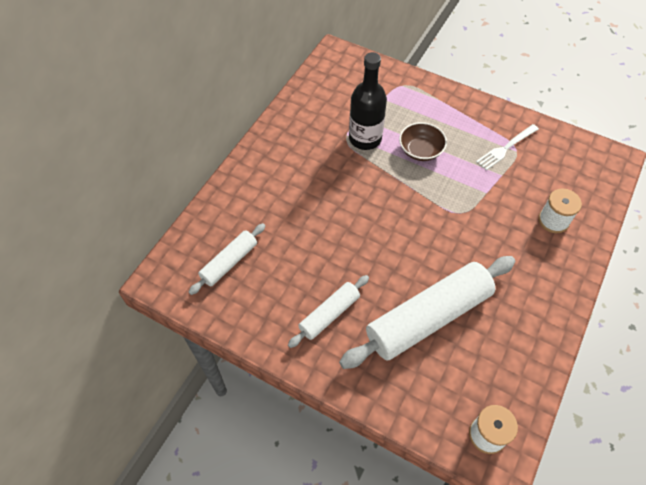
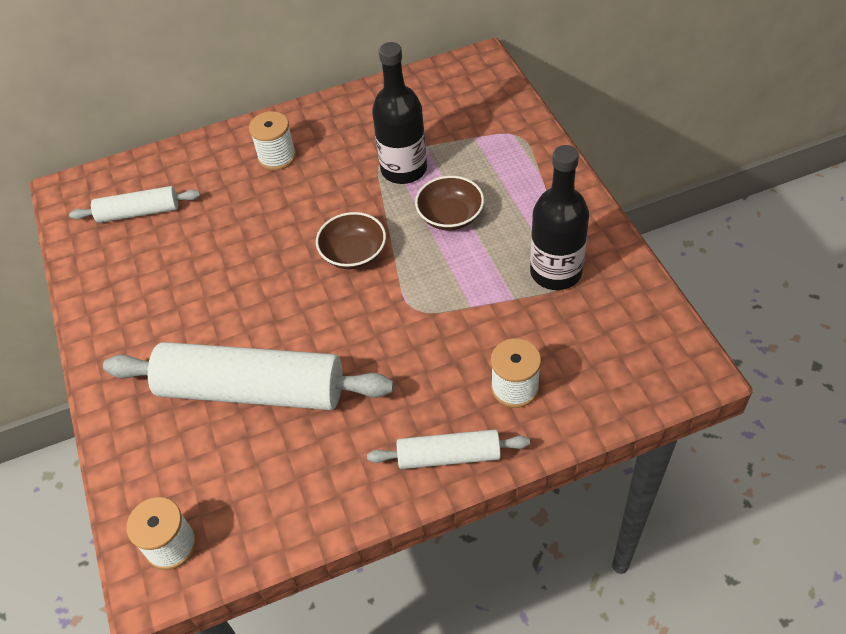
camera: 45 degrees right, 5 degrees down
(280, 174) = (277, 157): none -> white spool
(329, 314) = (166, 319): white rolling pin -> white rolling pin (449, 456)
(393, 203) = (353, 253): none -> brown bowl
(505, 148) = (555, 272): white fork -> black bottle

